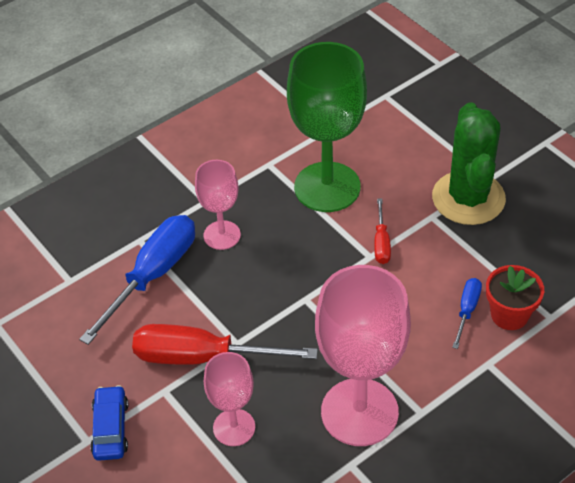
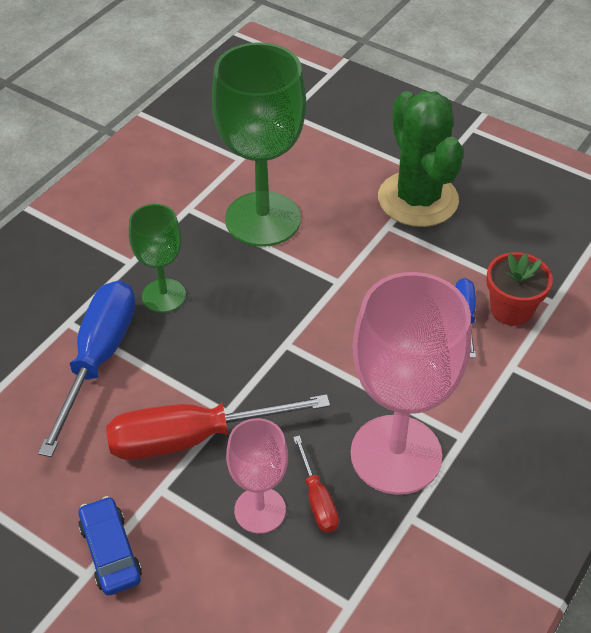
camera: 20 degrees left, 0 degrees up
(222, 235) = (164, 296): pink goblet -> green goblet
(381, 243) = (345, 265): red screwdriver -> red screwdriver (317, 499)

